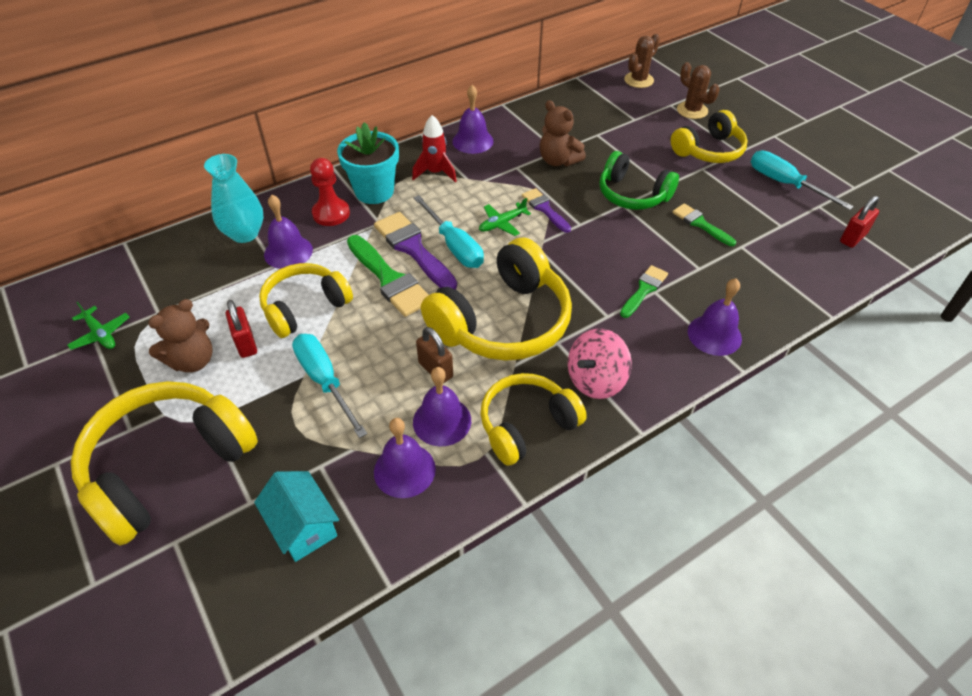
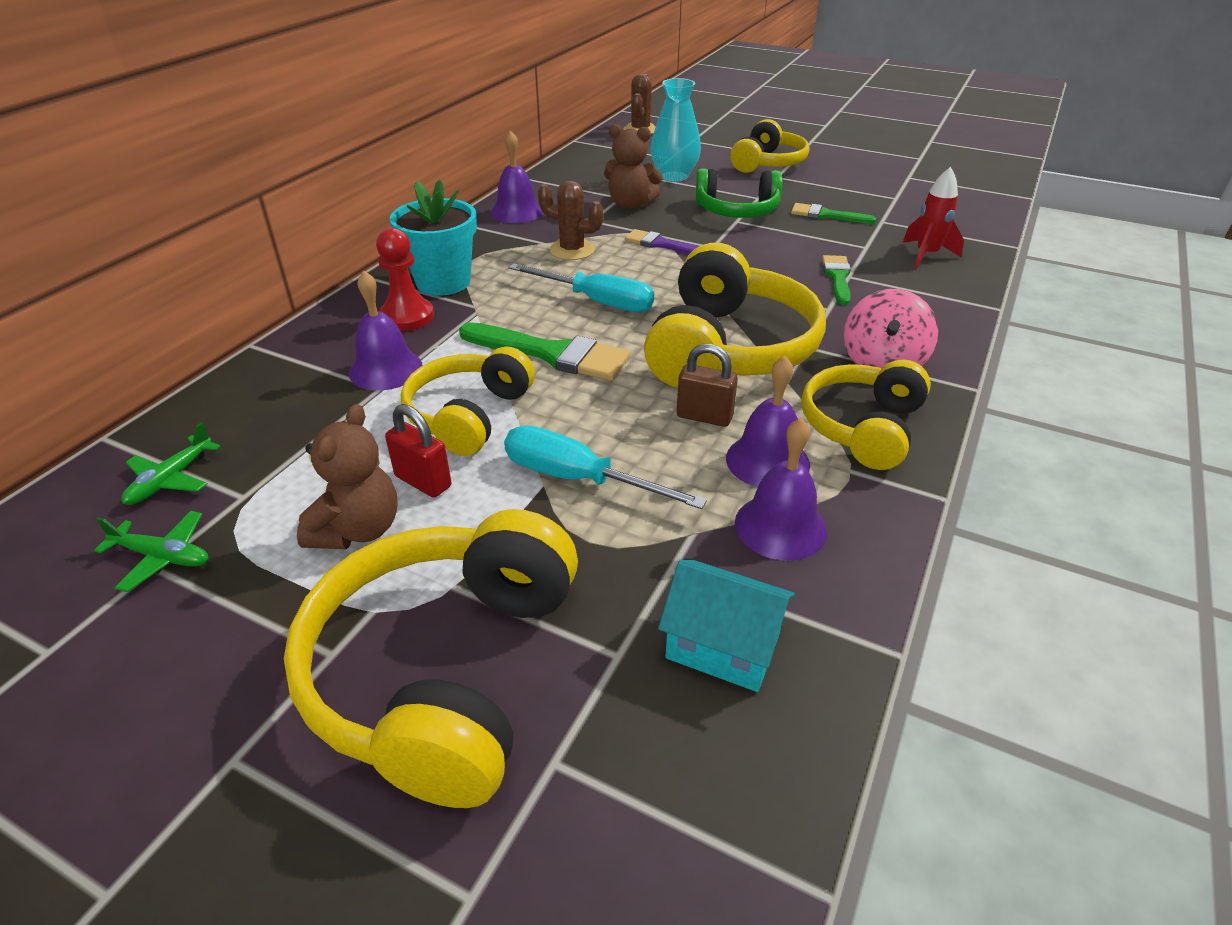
camera: 30 degrees left, 10 degrees down
(244, 234) = (300, 370): turquoise vase -> turquoise vase (674, 176)
(413, 249) = (551, 318): purple brush -> none
(435, 173) = (503, 247): red rocket -> red rocket (926, 255)
(502, 223) = (629, 268): green plane -> green plane (171, 479)
(692, 110) = (717, 140): brown cactus -> brown cactus (572, 250)
(714, 335) = (942, 290): purple bell -> none
(785, 184) = (862, 169): turquoise screwdriver -> none
(853, 238) = (963, 190): red padlock -> none

